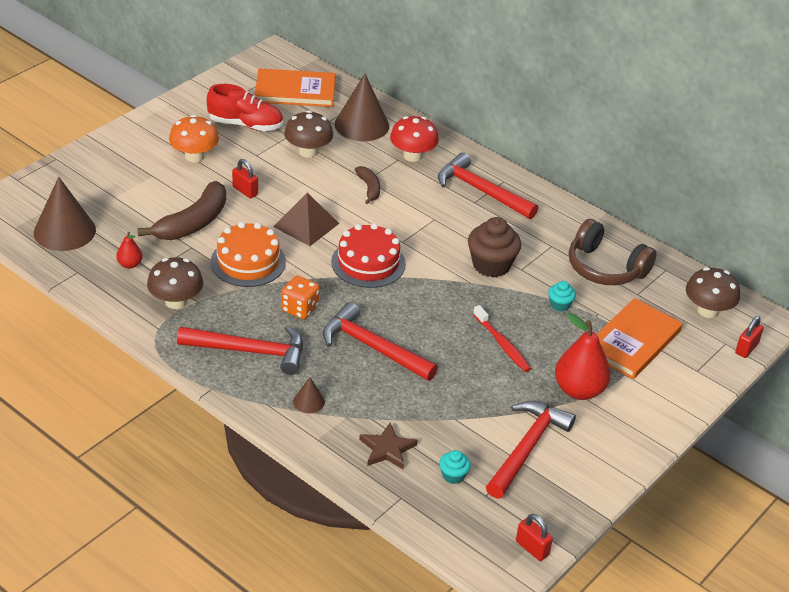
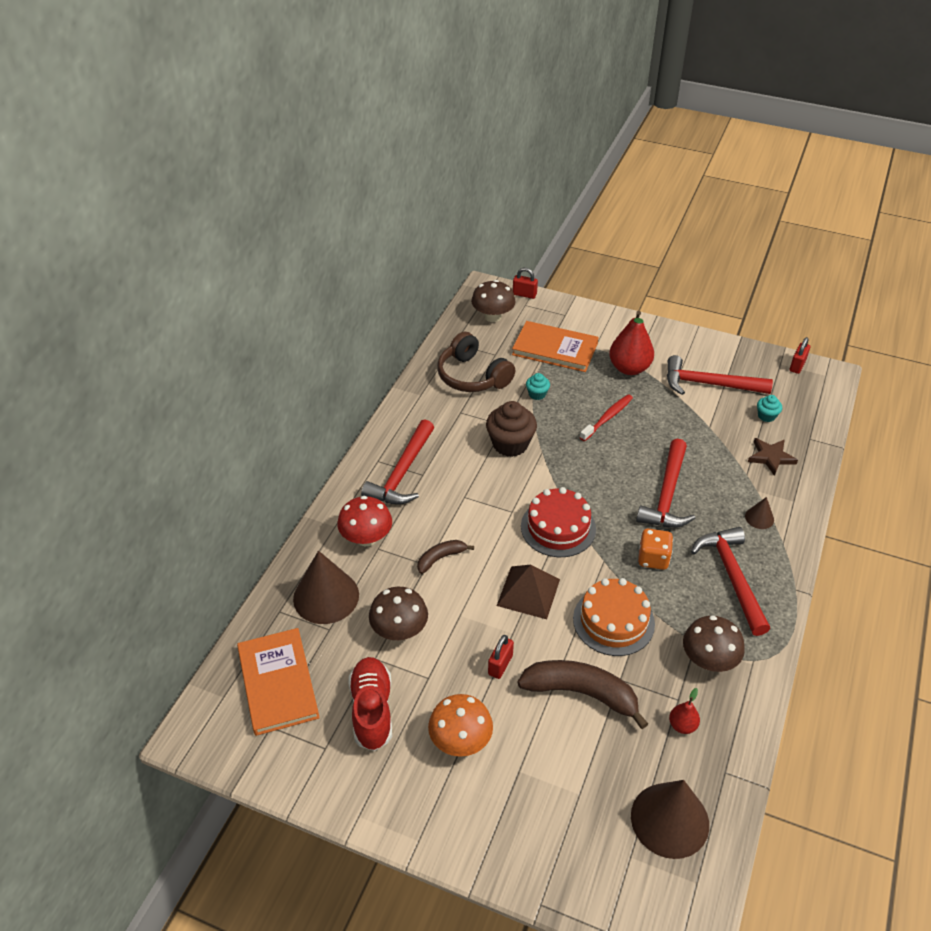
camera: 105 degrees left, 5 degrees up
(605, 268) = (472, 376): brown headphones -> brown headphones turned 120 degrees clockwise

